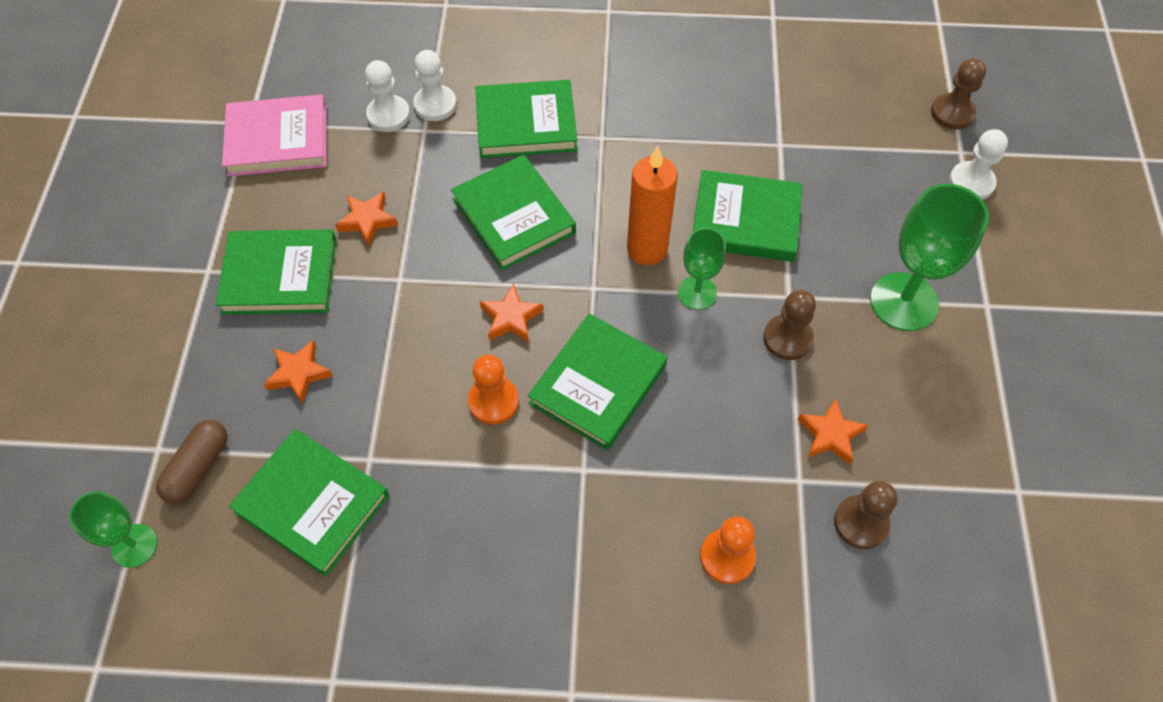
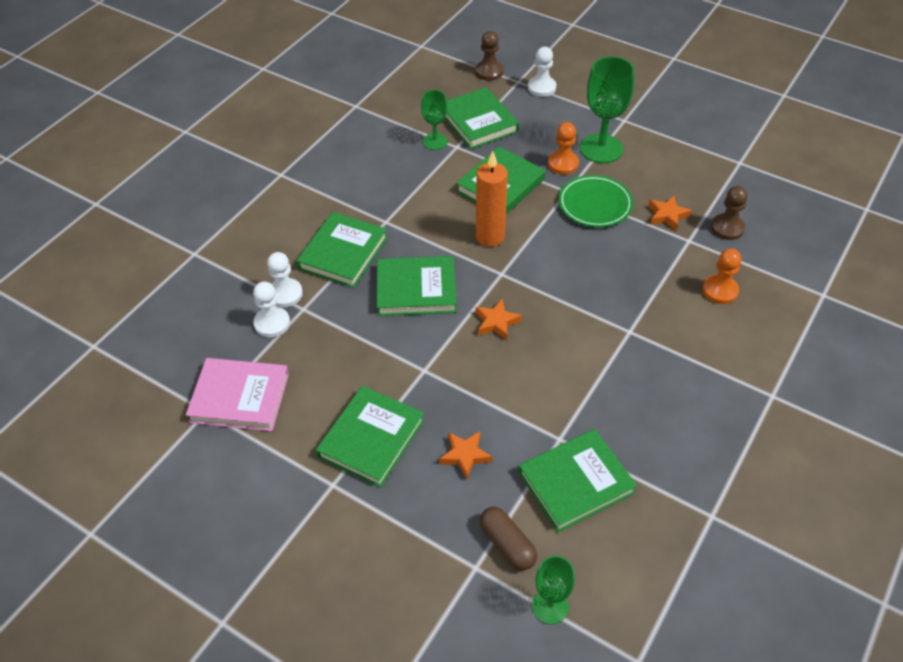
camera: 60 degrees left, 10 degrees down
(278, 140) = (240, 397): pink book -> pink book turned 75 degrees clockwise
(367, 220) = (359, 369): orange star -> none
(493, 401) = (554, 355): orange pawn -> orange pawn (563, 164)
(598, 384) = (573, 300): green book -> green book (478, 122)
(697, 293) = (538, 228): green goblet -> green goblet (435, 141)
(787, 338) = (595, 204): brown pawn -> green plate

